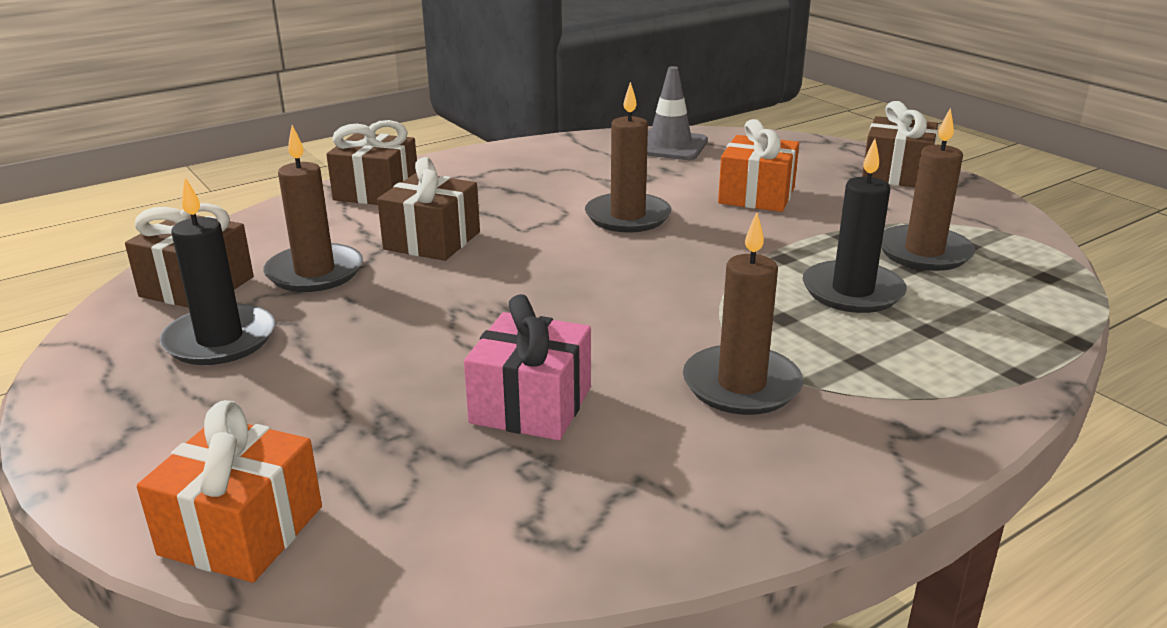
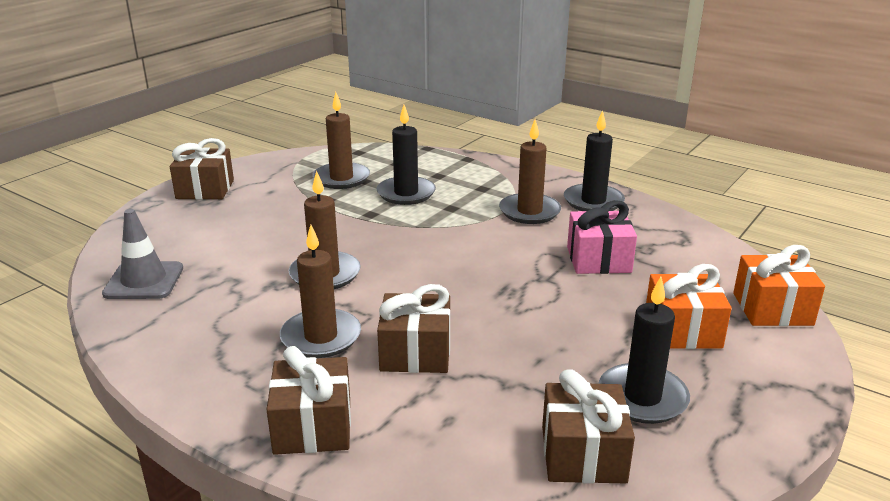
camera: 110 degrees left, 0 degrees up
(315, 272) = (511, 395): brown candle -> brown candle (321, 337)
(757, 196) = (263, 231): orange gift -> orange gift (682, 330)
(761, 471) = (593, 201): none -> black candle

